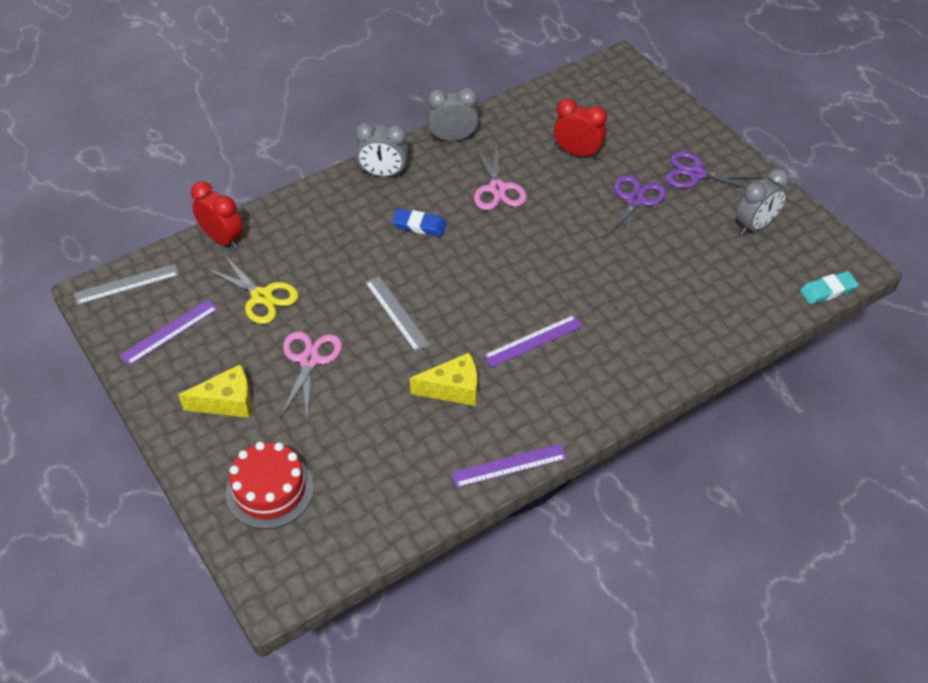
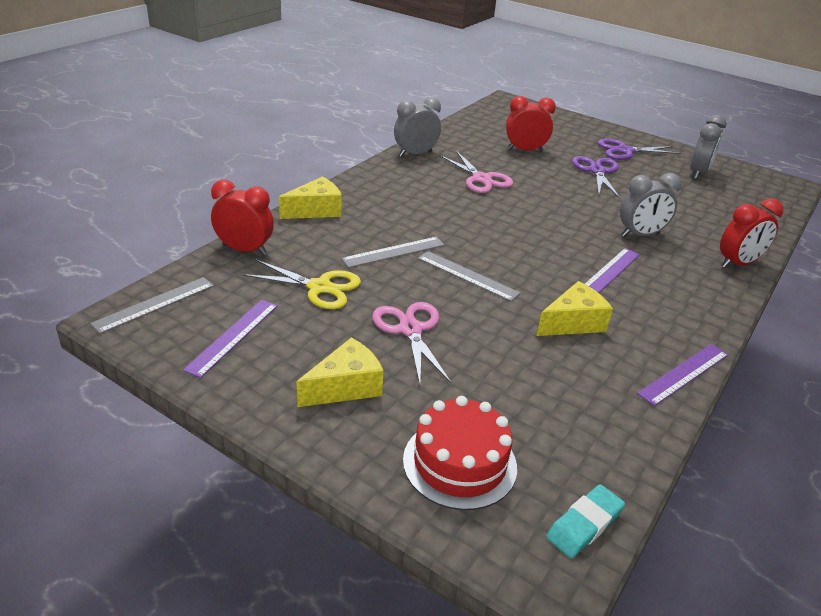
camera: 25 degrees left, 15 degrees down
(308, 202) = (316, 210): none -> yellow cheese
(348, 270) = (394, 252): none -> grey ruler
(383, 174) = (373, 183): grey clock -> grey clock (640, 235)
(419, 225) = (435, 211): blue eraser -> none
(677, 361) = (738, 263): none -> red clock
(828, 290) = (790, 201): turquoise eraser -> turquoise eraser (584, 524)

